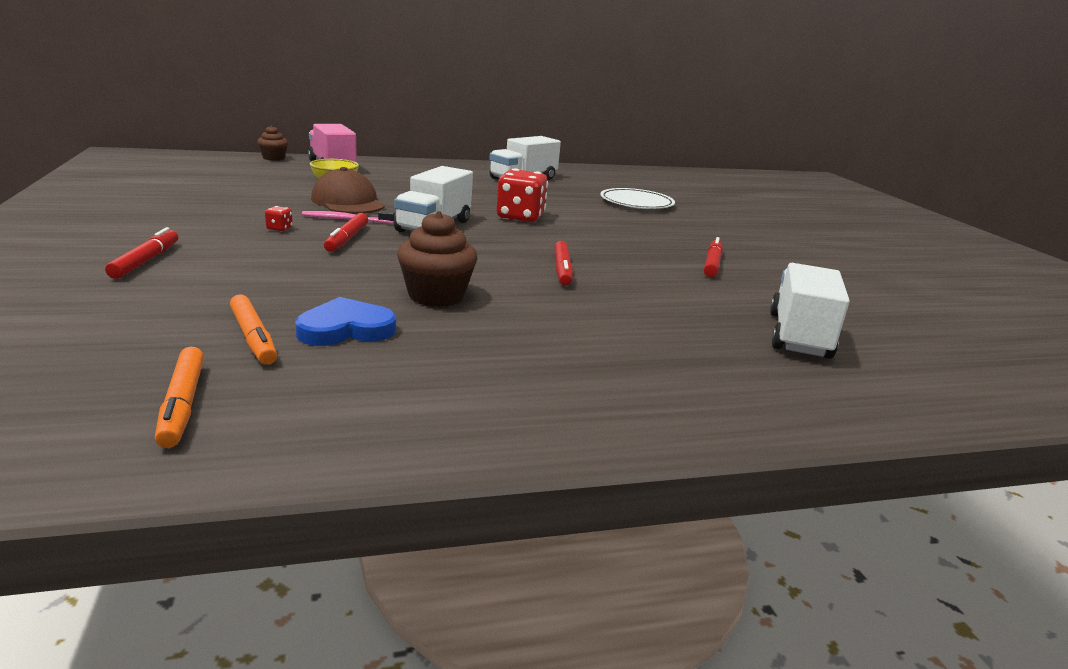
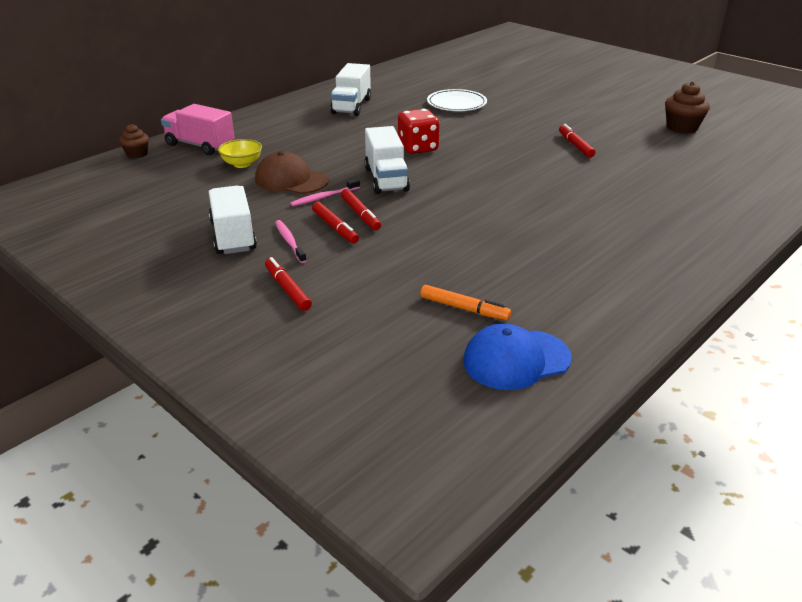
camera: 30 degrees left, 10 degrees up
(182, 404) = (516, 359): orange marker -> blue cap
(238, 234) = (290, 242): none -> pink toothbrush
(279, 228) = (302, 224): red dice -> none
(346, 329) = (494, 280): blue heart -> none
(436, 296) = (492, 236): brown cupcake -> brown cupcake (682, 128)
(562, 270) = (515, 185): red marker -> red marker (335, 227)
(798, 336) = (681, 183): white truck -> white truck (233, 236)

